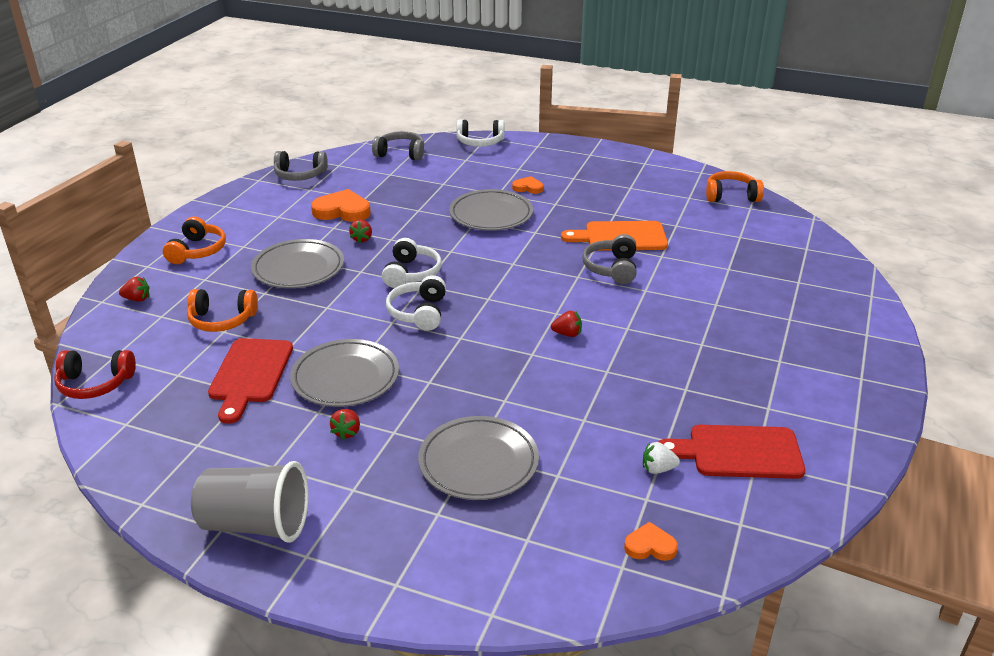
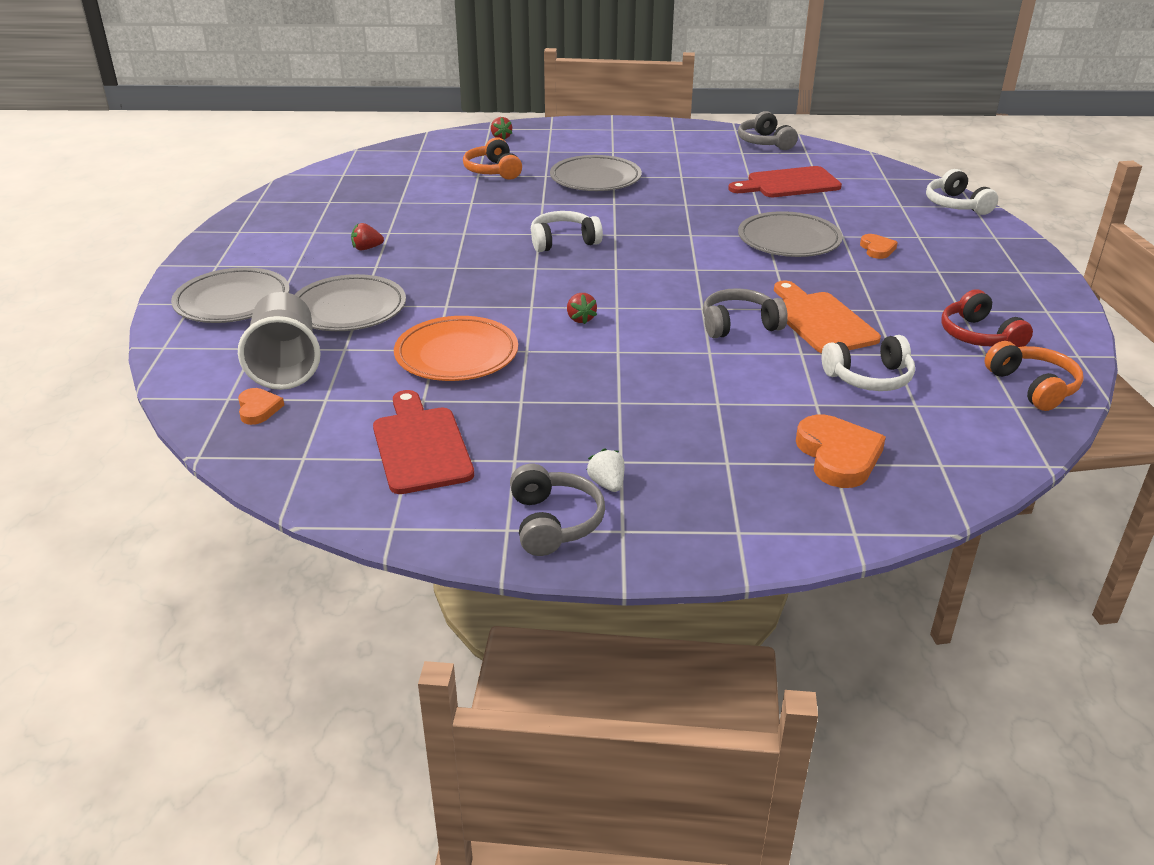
camera: 70 degrees right, 0 degrees up
(95, 384) = (384, 153): red headphones -> red headphones (978, 336)
(197, 251) = (589, 138): orange headphones -> none
(250, 374) = (424, 198): red cutting board -> red cutting board (789, 184)
(256, 524) = (246, 241): grey cup -> grey cup (286, 365)
(342, 211) = (716, 173): orange heart -> orange heart (838, 456)
(345, 377) = (441, 232): grey plate -> grey plate (232, 301)
(362, 239) = (672, 192): red strawberry -> none
(401, 153) = (870, 173): grey headphones -> grey headphones (554, 522)
(411, 273) = (630, 225): white headphones -> white headphones (869, 378)
(598, 409) = (456, 355): none -> orange plate
(658, 469) = (373, 400): white strawberry -> white strawberry (607, 484)

